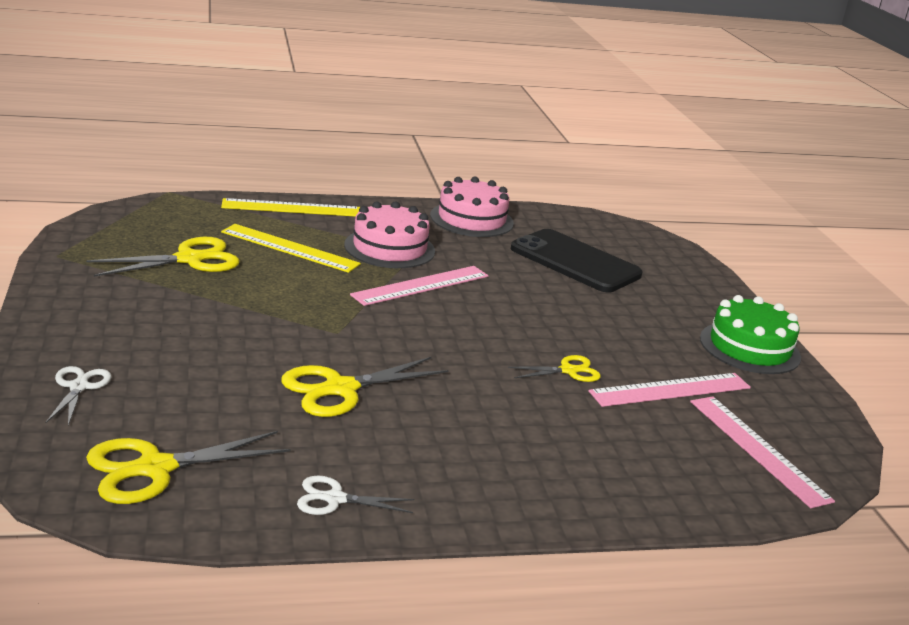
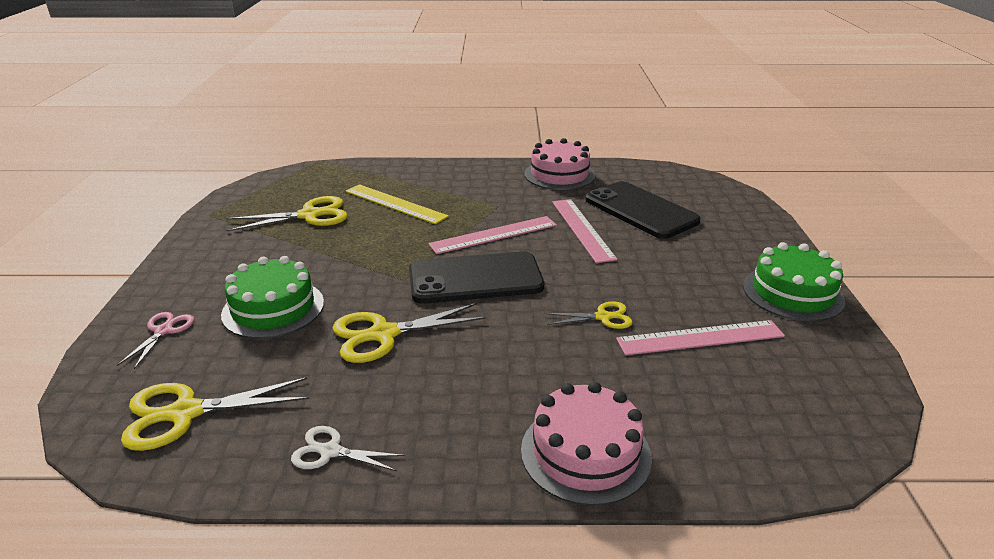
camera: 15 degrees right, 5 degrees up
(79, 387) = (164, 331): white scissors -> pink scissors
(199, 363) = (273, 308): none -> green cake
(291, 208) = (411, 170): yellow ruler -> none
(389, 248) = (479, 202): pink cake -> pink cake (585, 453)
(418, 332) = (475, 279): none -> black phone
(758, 449) = (779, 406): pink ruler -> pink ruler (582, 229)

